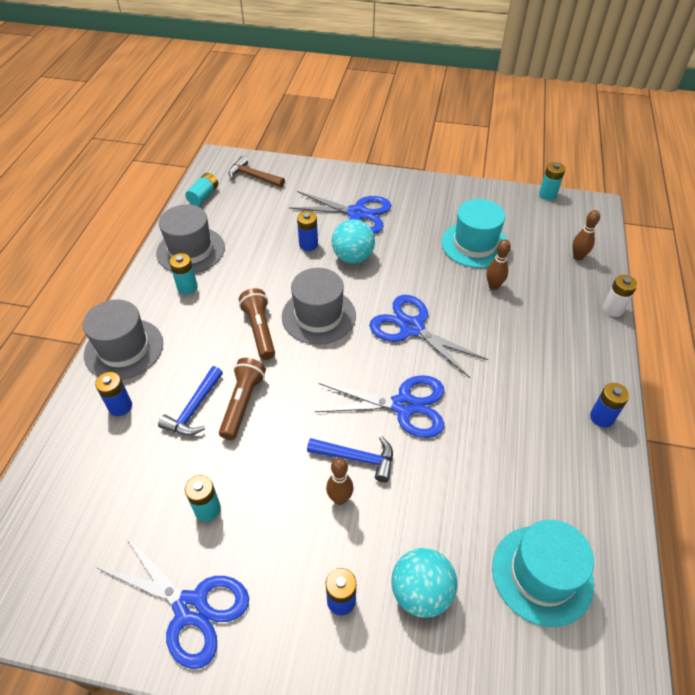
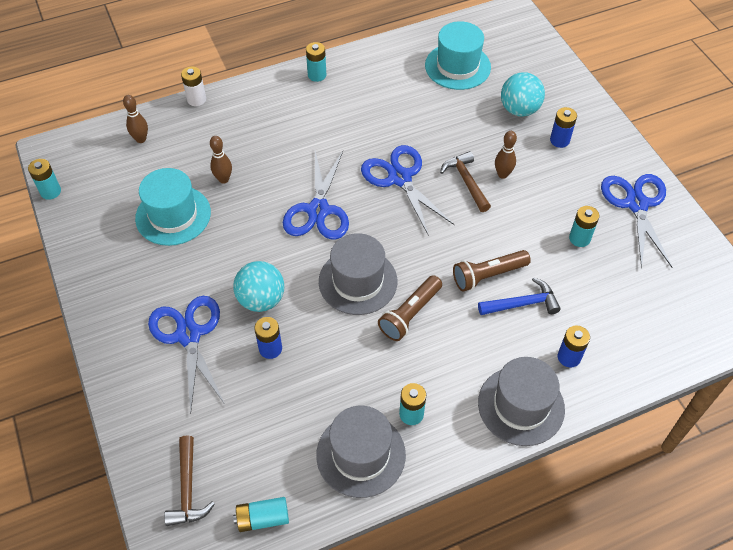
camera: 125 degrees left, 5 degrees up
(357, 458) = (466, 181): blue hammer -> brown hammer
(601, 417) = (317, 75): blue battery -> turquoise battery

